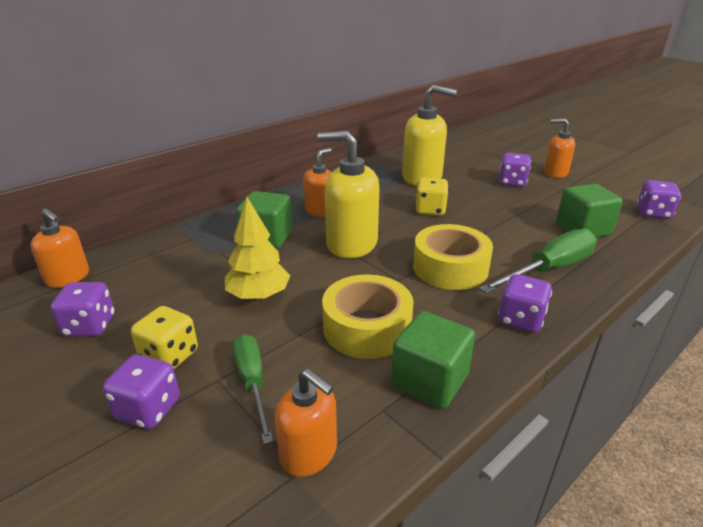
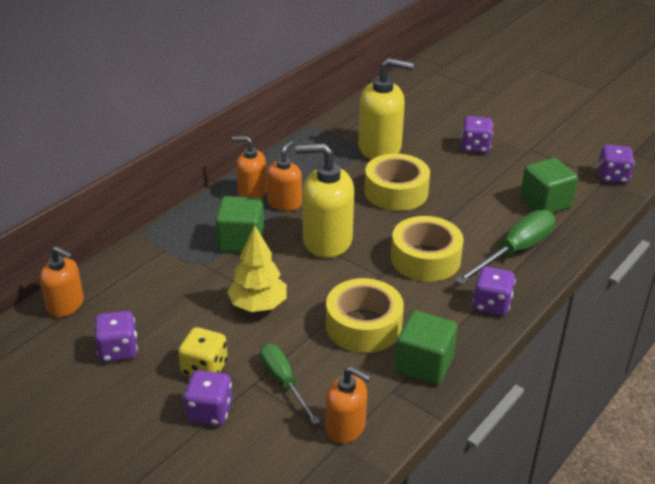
camera: 10 degrees left, 5 degrees up
(430, 210) = (396, 192): yellow dice -> yellow tape
(555, 173) = (519, 129): orange soap dispenser -> orange soap dispenser (252, 192)

